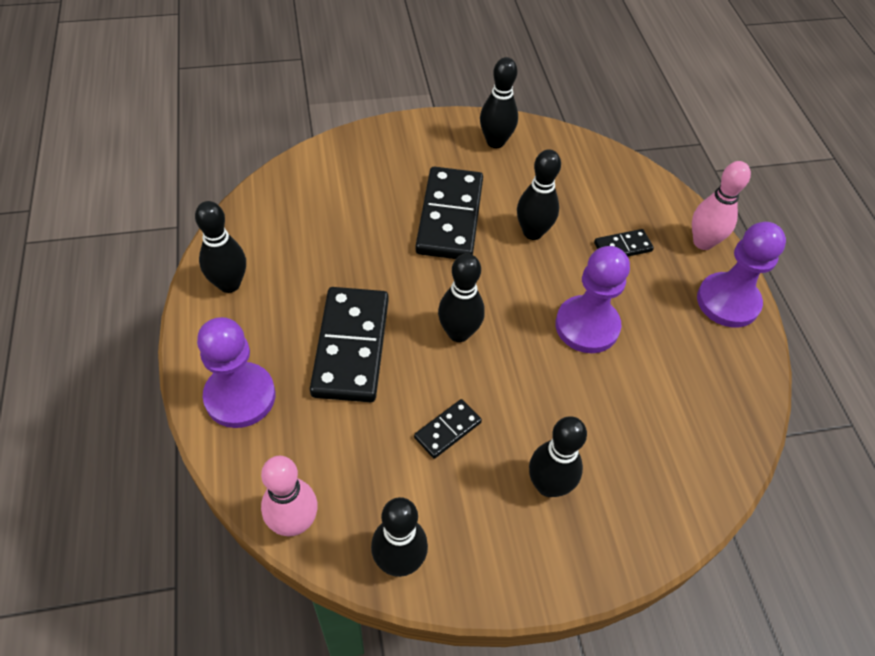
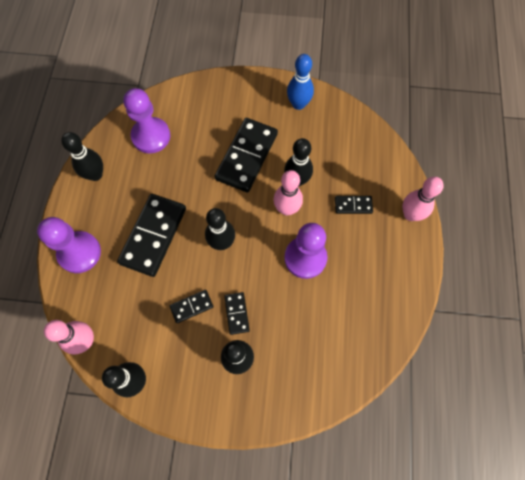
camera: 20 degrees right, 15 degrees up
(495, 142) = (298, 104): black bowling pin -> blue bowling pin
(519, 423) = (236, 313): none -> black domino
(534, 270) = (287, 209): none -> pink bowling pin
(728, 302) = (407, 263): purple pawn -> purple pawn (151, 136)

